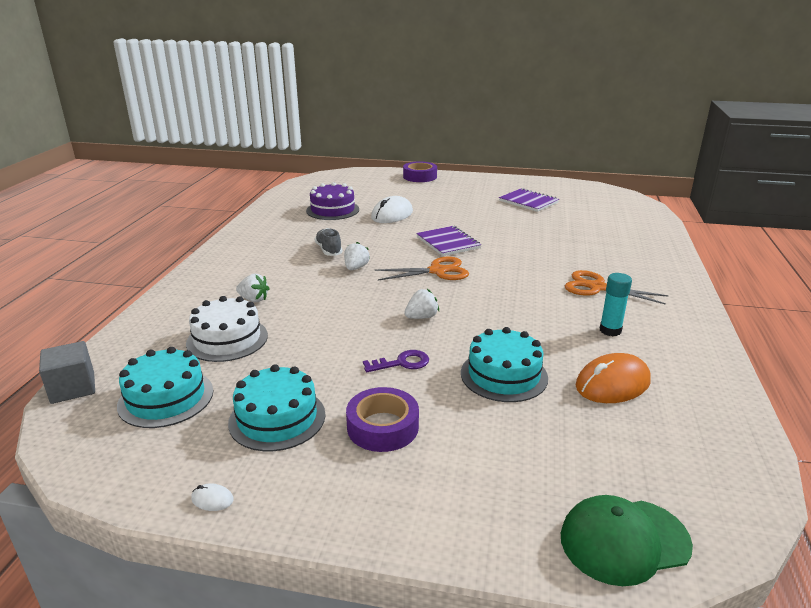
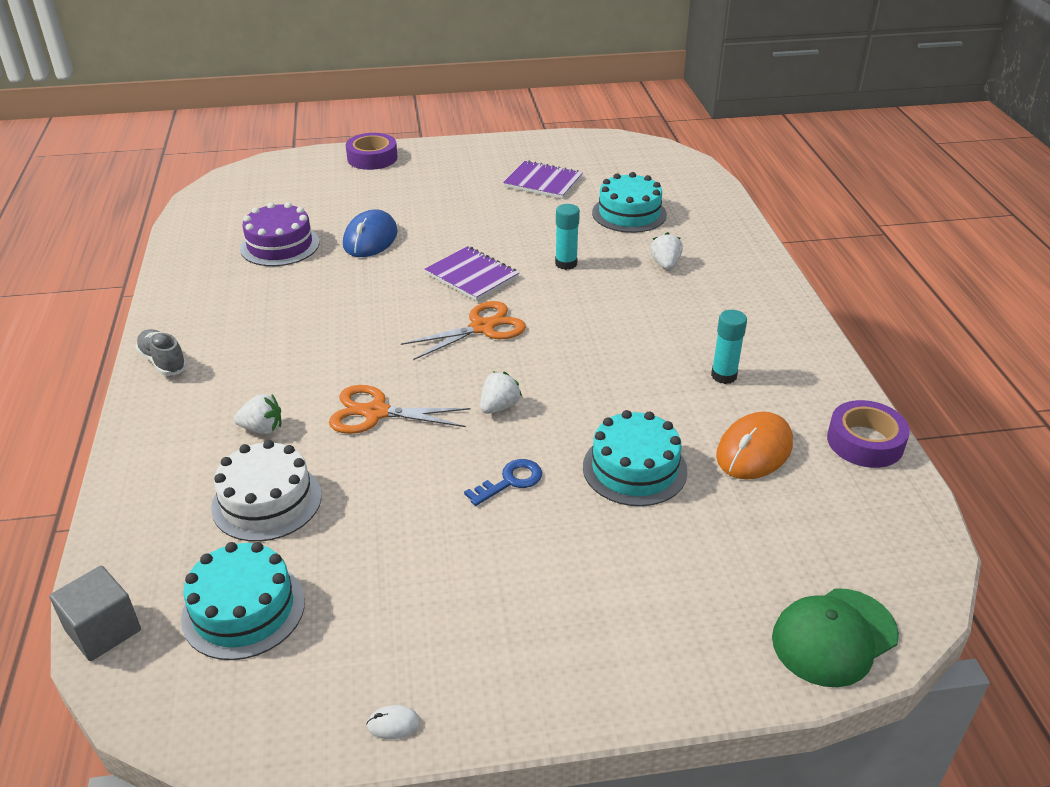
camera: 20 degrees left, 10 degrees up
(277, 418) = (404, 598): turquoise cake -> turquoise cake (629, 213)
(328, 250) = (316, 321): grey shoe -> grey shoe (163, 362)
(356, 268) = (372, 345): white strawberry -> white strawberry (665, 264)
(382, 427) = (534, 575): purple tape -> purple tape (865, 442)
(392, 214) = (370, 239): white mouse -> blue mouse
(402, 363) = (510, 481): purple key -> blue key
(519, 246) = (566, 264): none -> turquoise glue stick
(597, 287) = (685, 313): orange scissors -> orange scissors (376, 413)

